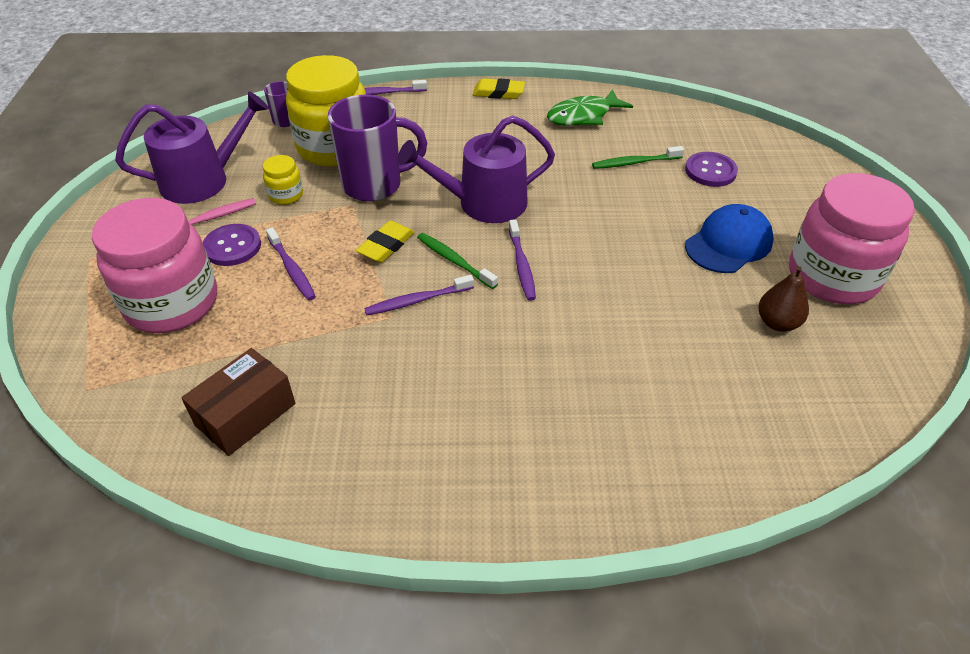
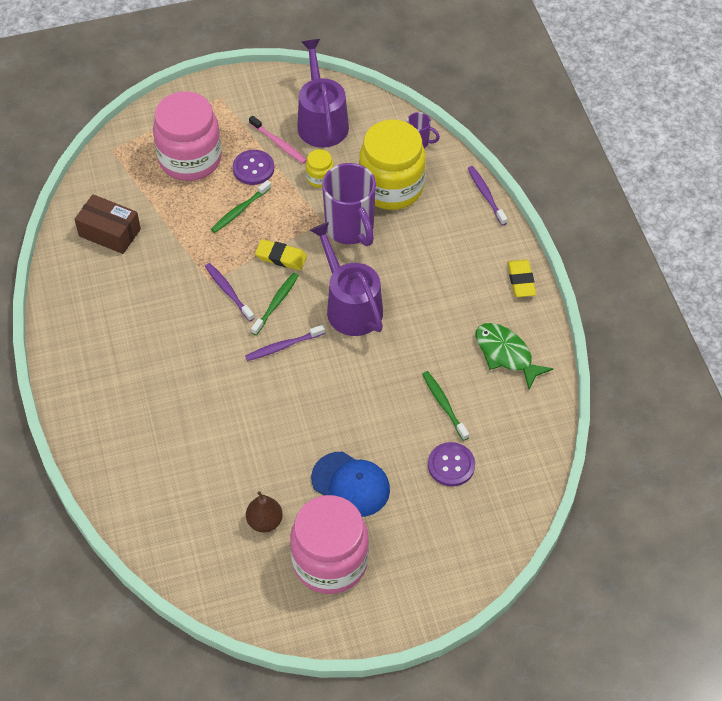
camera: 75 degrees right, 10 degrees up
(202, 180) = (321, 121): purple watering can -> purple watering can turned 150 degrees counterclockwise
(292, 269) = (240, 210): purple toothbrush -> green toothbrush

